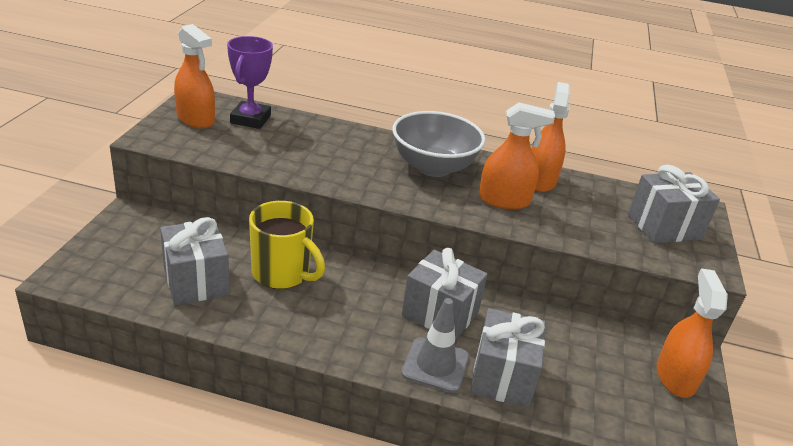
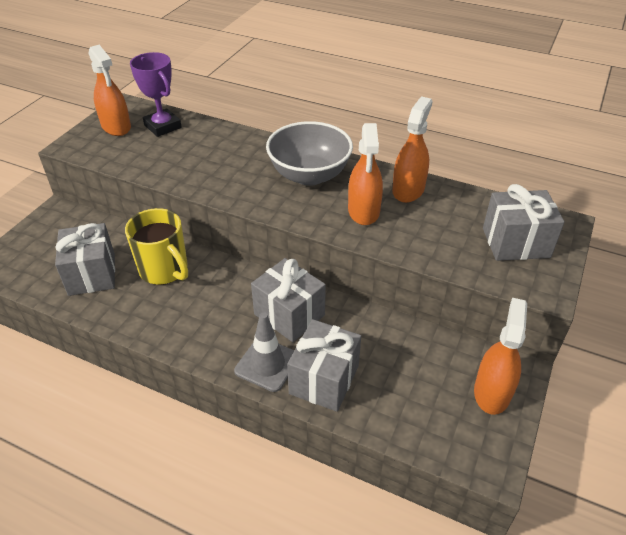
camera: 15 degrees right, 10 degrees up
(250, 119) = (163, 126): purple trophy -> purple trophy turned 60 degrees counterclockwise
(504, 200) = (363, 211): orange spray bottle -> orange spray bottle turned 75 degrees clockwise

